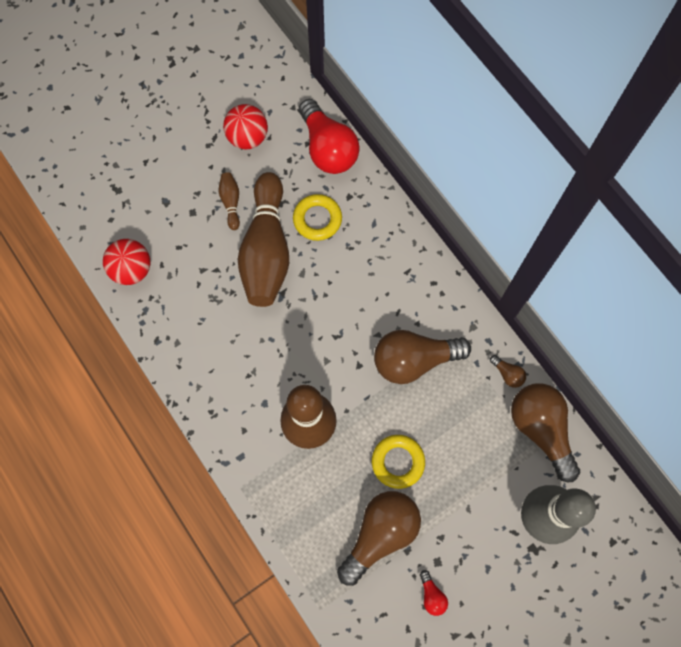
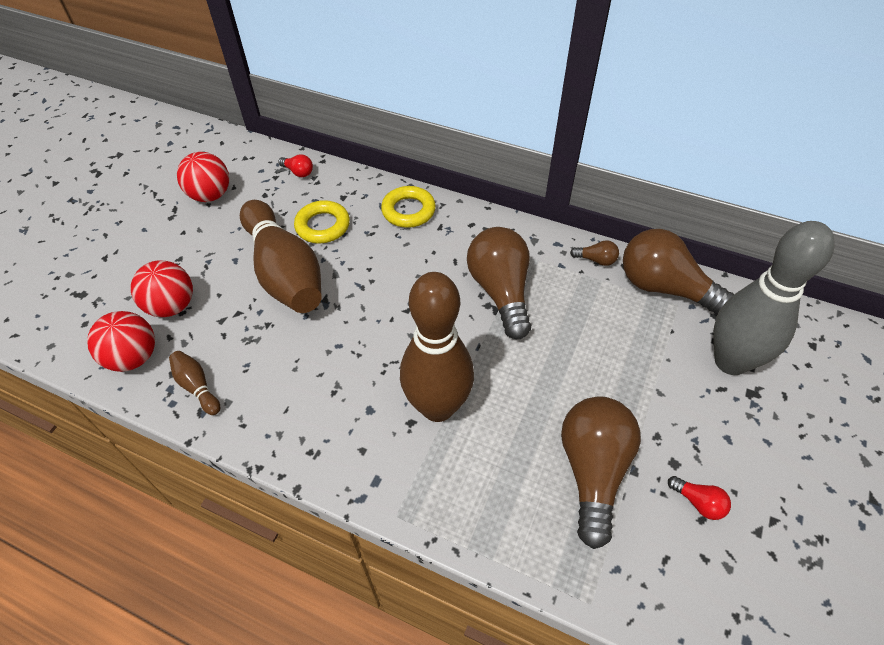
camera: 30 degrees left, 20 degrees down
(174, 237) = (172, 306): none -> red ball
(231, 202) = (222, 251): brown bowling pin -> brown bowling pin (197, 387)
(328, 148) = (298, 172): red light bulb -> red light bulb, size x0.42
(398, 462) = (555, 388): yellow ring -> yellow ring (408, 211)
(414, 360) = (500, 291): brown light bulb -> brown light bulb turned 120 degrees clockwise

